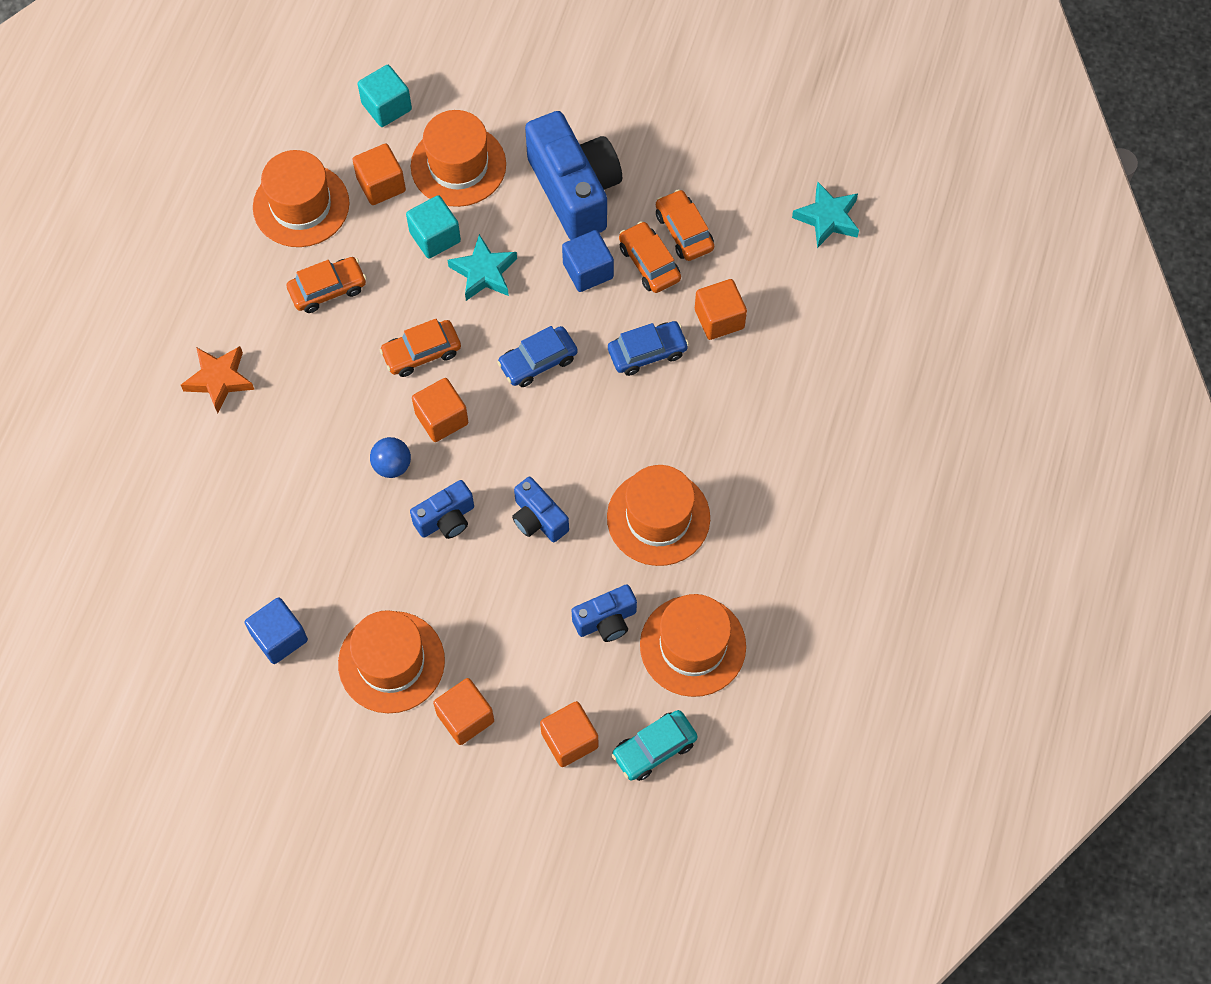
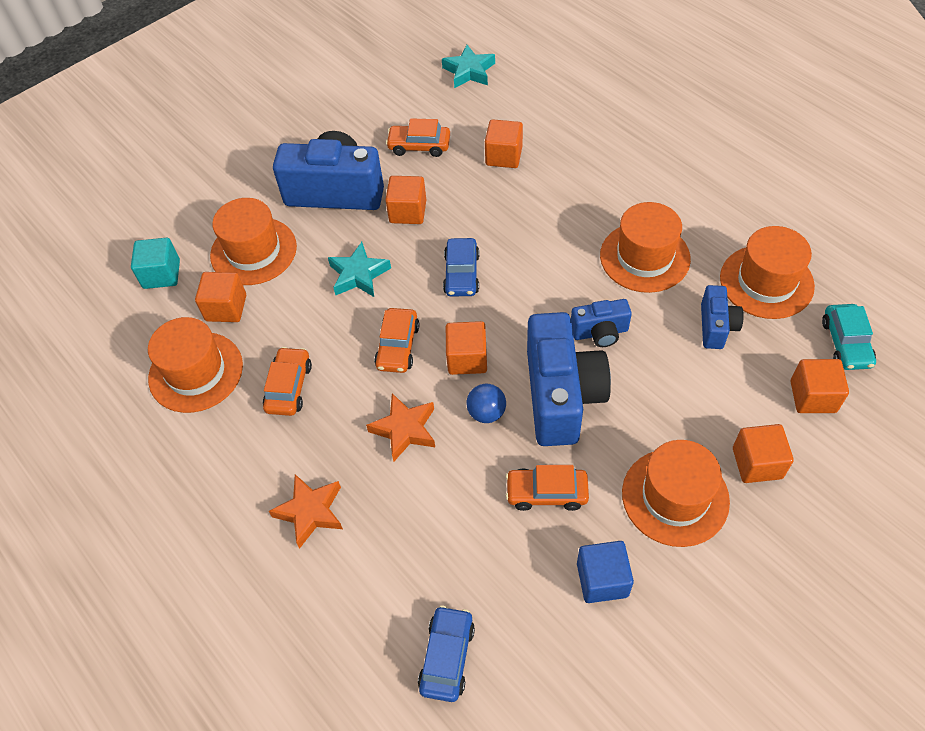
camera: 55 degrees left, 10 degrees down
(337, 408) = (404, 429): none -> orange star
(435, 237) = (302, 292): turquoise cube -> none
(446, 519) = (561, 395): blue camera -> blue camera, size x1.97
(588, 271) = (408, 212): blue cube -> orange cube
(647, 352) = (501, 206): blue car -> blue car (447, 657)
(649, 263) = (429, 175): orange car -> orange car (546, 493)

